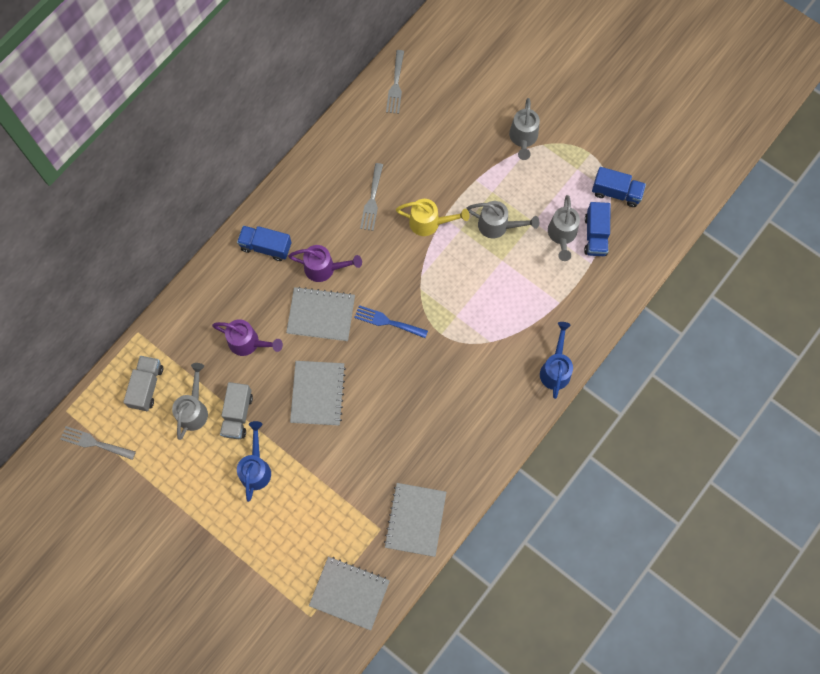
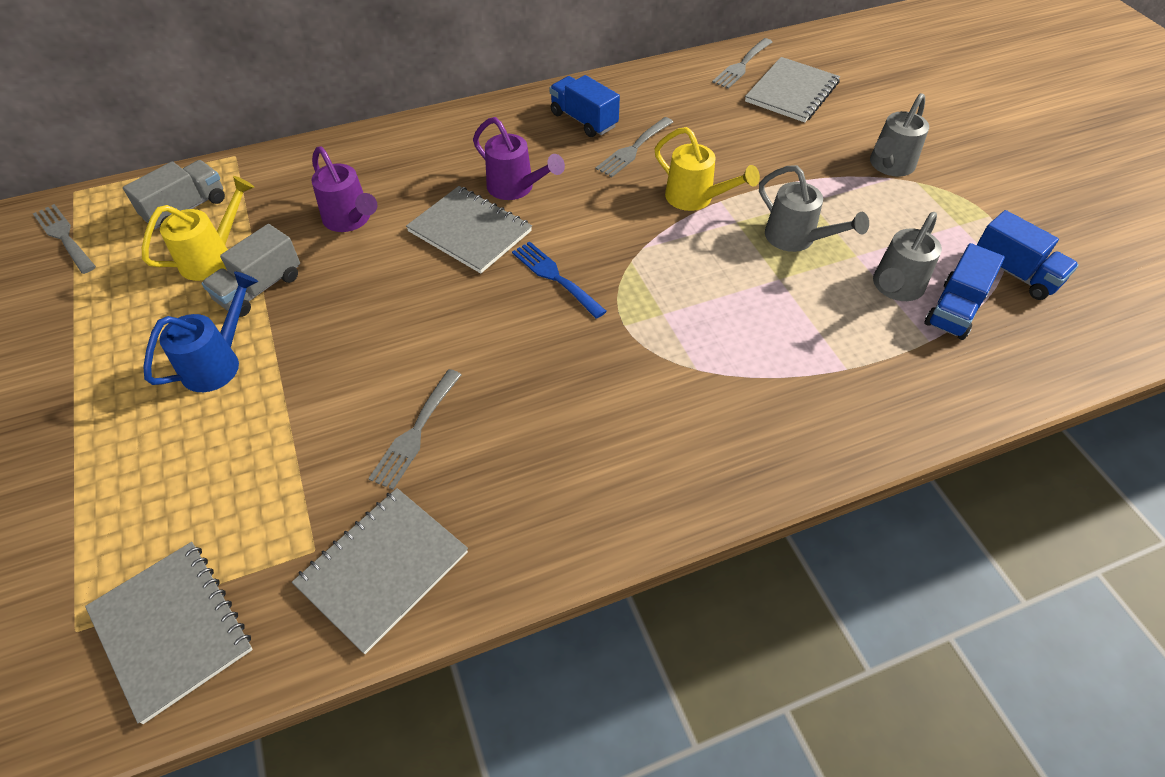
camera: 30 degrees right, 20 degrees down
(194, 409) = (213, 257): grey watering can -> yellow watering can
(266, 247) = (461, 141): blue truck -> blue truck (583, 120)
(317, 393) = (386, 314): grey notebook -> grey notebook (791, 92)
(382, 450) = (415, 433): none -> grey fork
(555, 369) = (789, 458): blue watering can -> none

